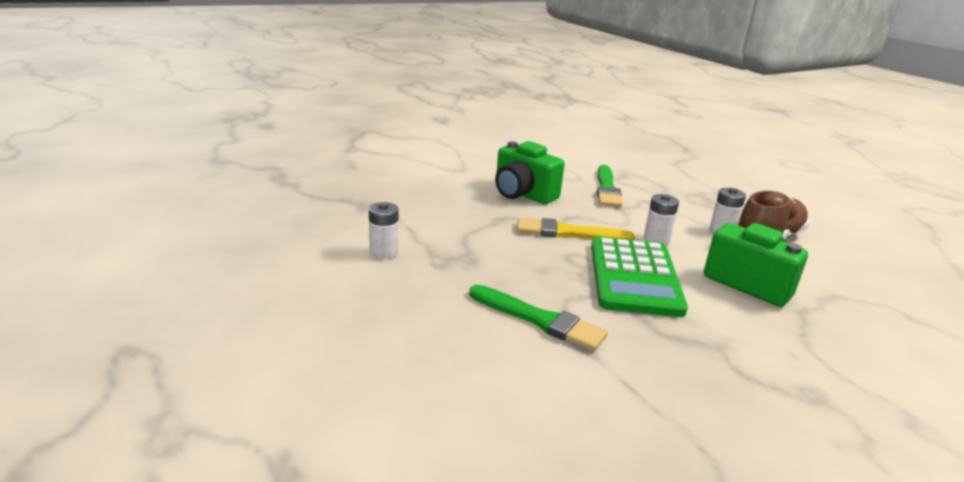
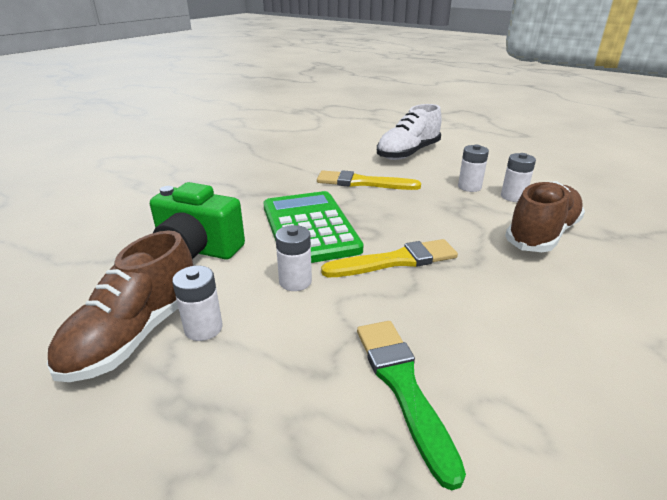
camera: 160 degrees right, 5 degrees up
(410, 365) = (408, 153): none -> white shoe
(411, 276) = (469, 187): none -> white battery
(422, 219) = (542, 234): none -> brown shoe
(523, 194) = (504, 313): green camera -> none
(540, 320) = (363, 183): green brush -> yellow brush

